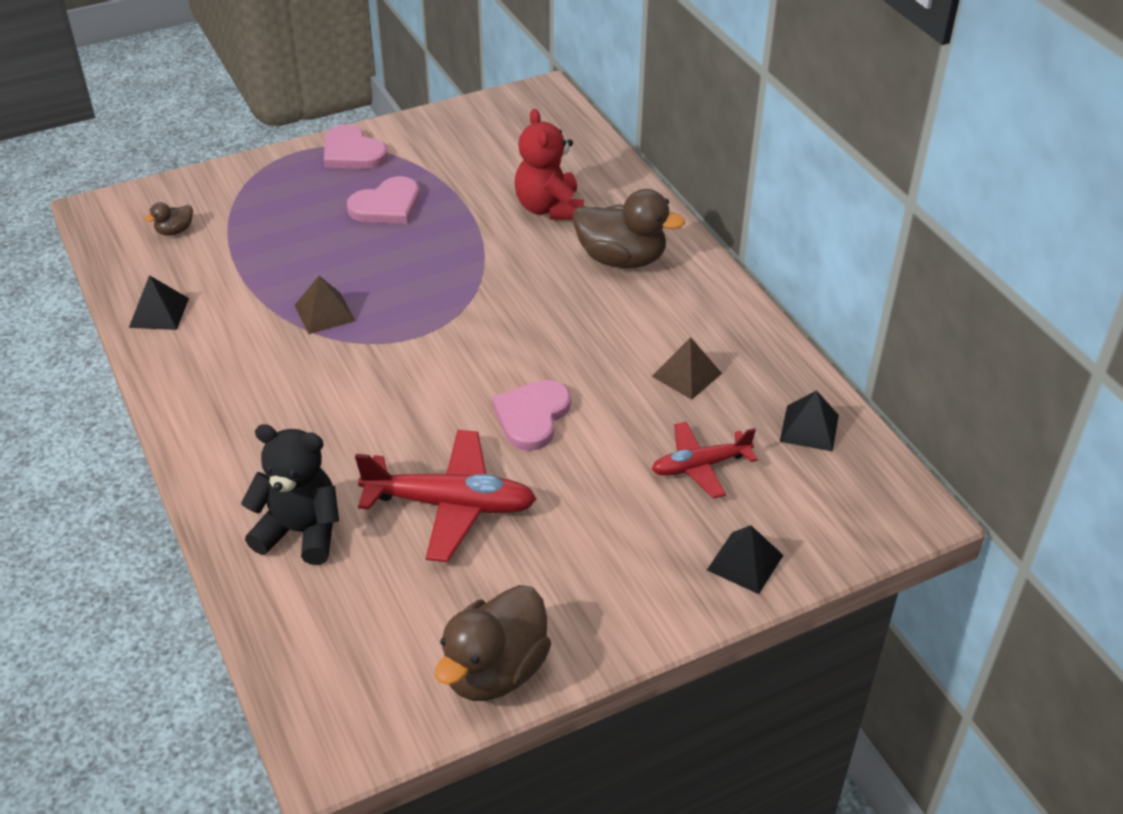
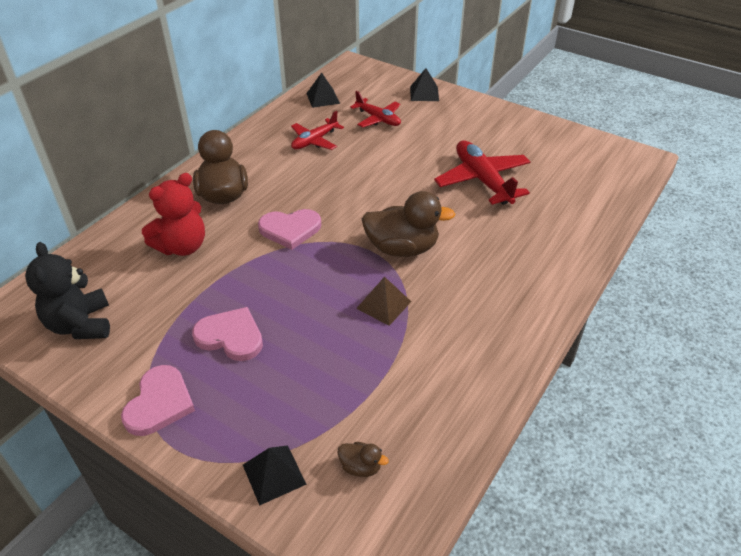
camera: 120 degrees left, 0 degrees up
(159, 312) = (464, 403): black pyramid -> black pyramid (274, 474)
(300, 532) = (556, 221): black teddy bear -> black teddy bear (80, 324)
(495, 671) = (552, 133): brown duck -> brown duck (402, 248)
(532, 416) = (394, 178): pink heart -> pink heart (290, 229)
(686, 374) = (314, 141): brown pyramid -> red plane

